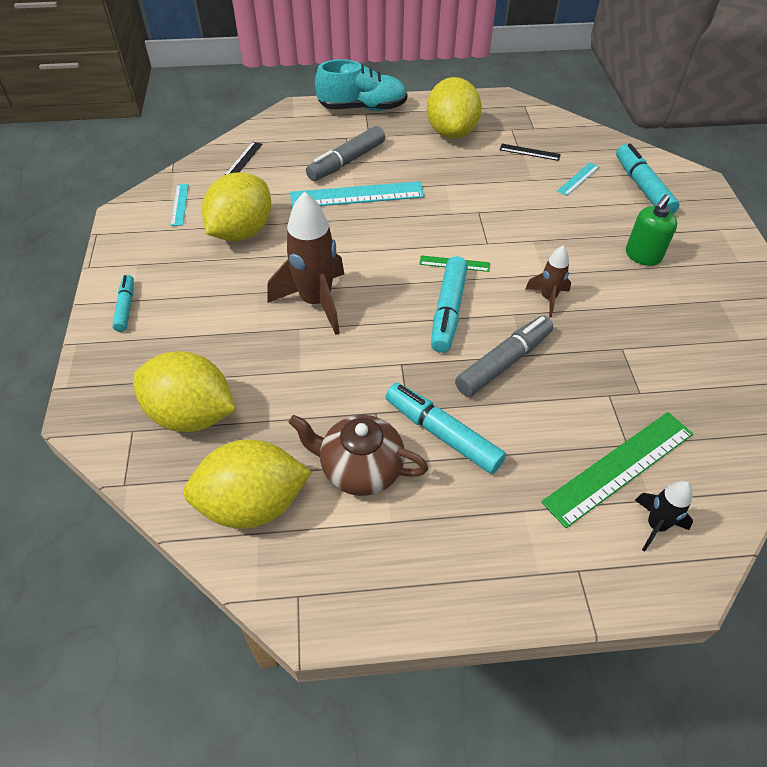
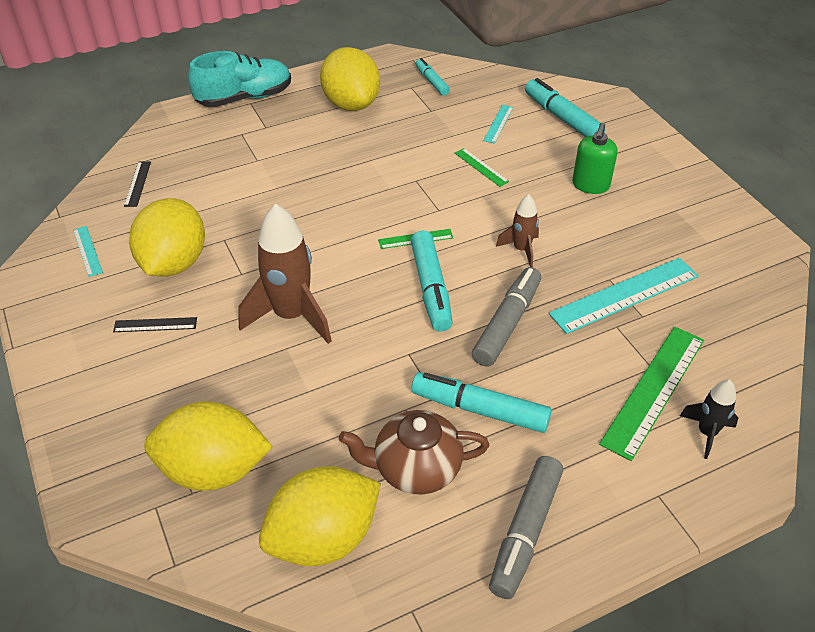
camera: 20 degrees left, 5 degrees down
(126, 307) = (81, 379): turquoise marker -> turquoise marker (431, 81)
(346, 162) = (254, 160): grey marker -> grey marker (525, 532)
(357, 195) = (282, 193): turquoise ruler -> turquoise ruler (625, 295)
(529, 152) = (439, 107): black ruler -> black ruler (155, 325)
(544, 214) = (481, 167): none -> green ruler

